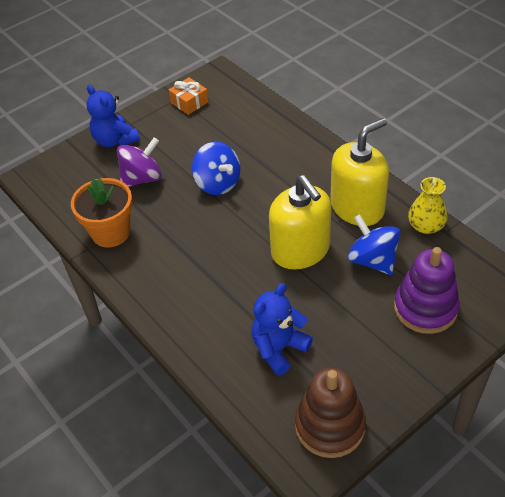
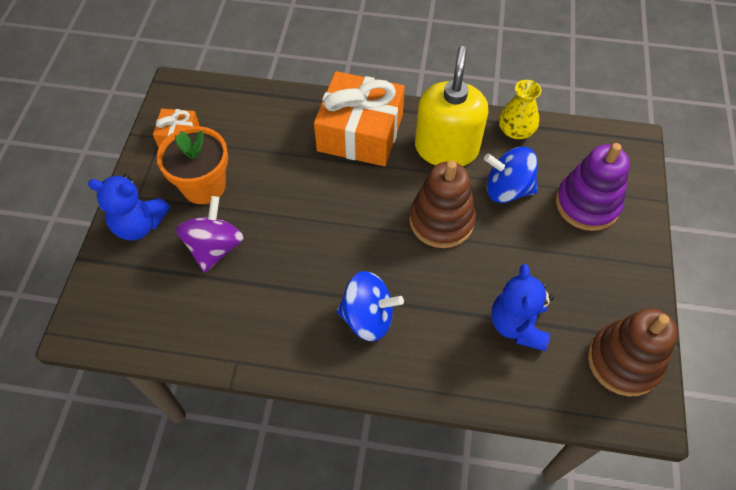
camera: 45 degrees left, 10 degrees up
(111, 232) = (243, 327): orange flower pot -> orange flower pot (204, 186)
(218, 183) = (298, 204): blue spinning top -> blue spinning top (368, 317)
(300, 250) = (441, 220): yellow soap dispenser -> brown stacking toy
(306, 163) = (360, 133): none -> orange gift

